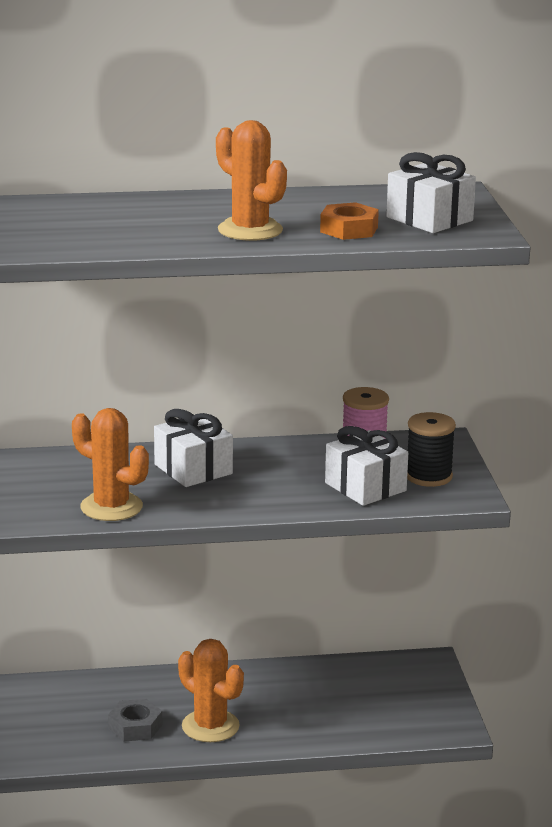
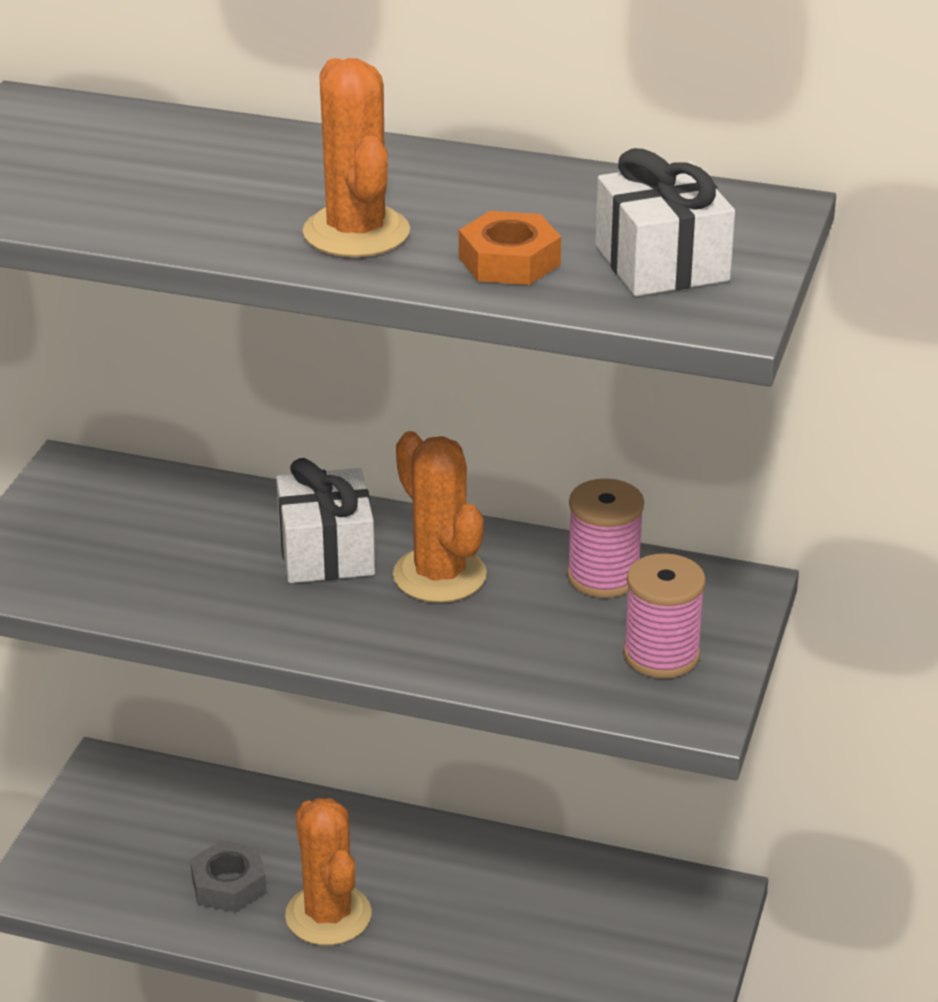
camera: 25 degrees right, 10 degrees up
(111, 507) = (159, 594): orange cactus -> orange cactus (439, 575)
(365, 487) = (548, 651): white gift -> none
(428, 476) = (661, 655): black spool -> pink spool

